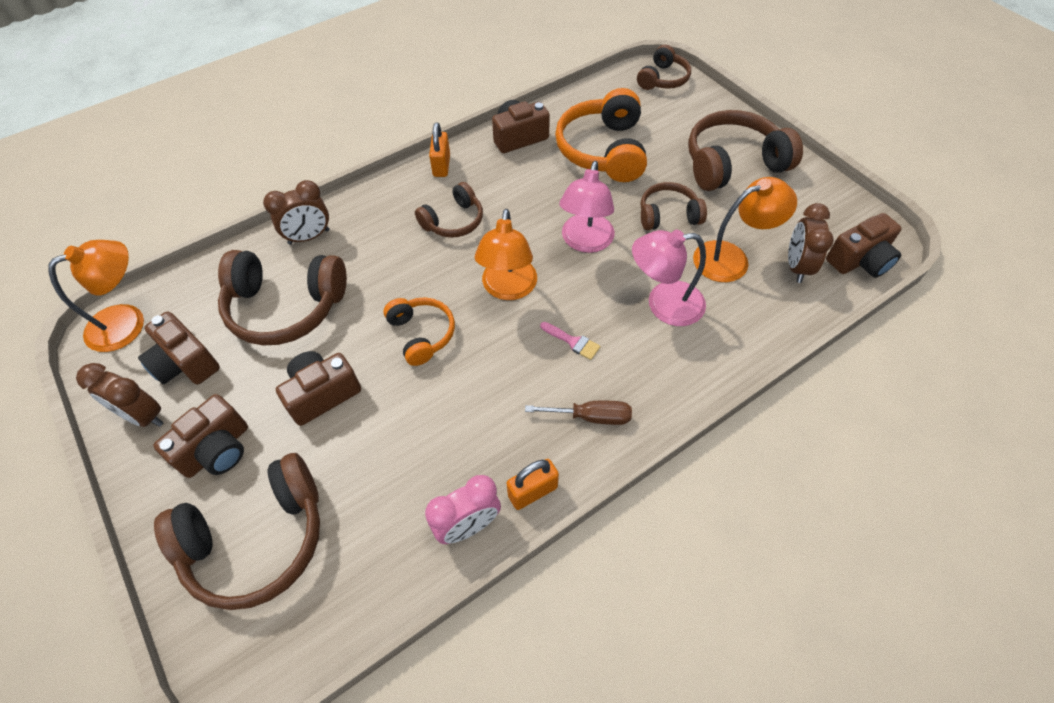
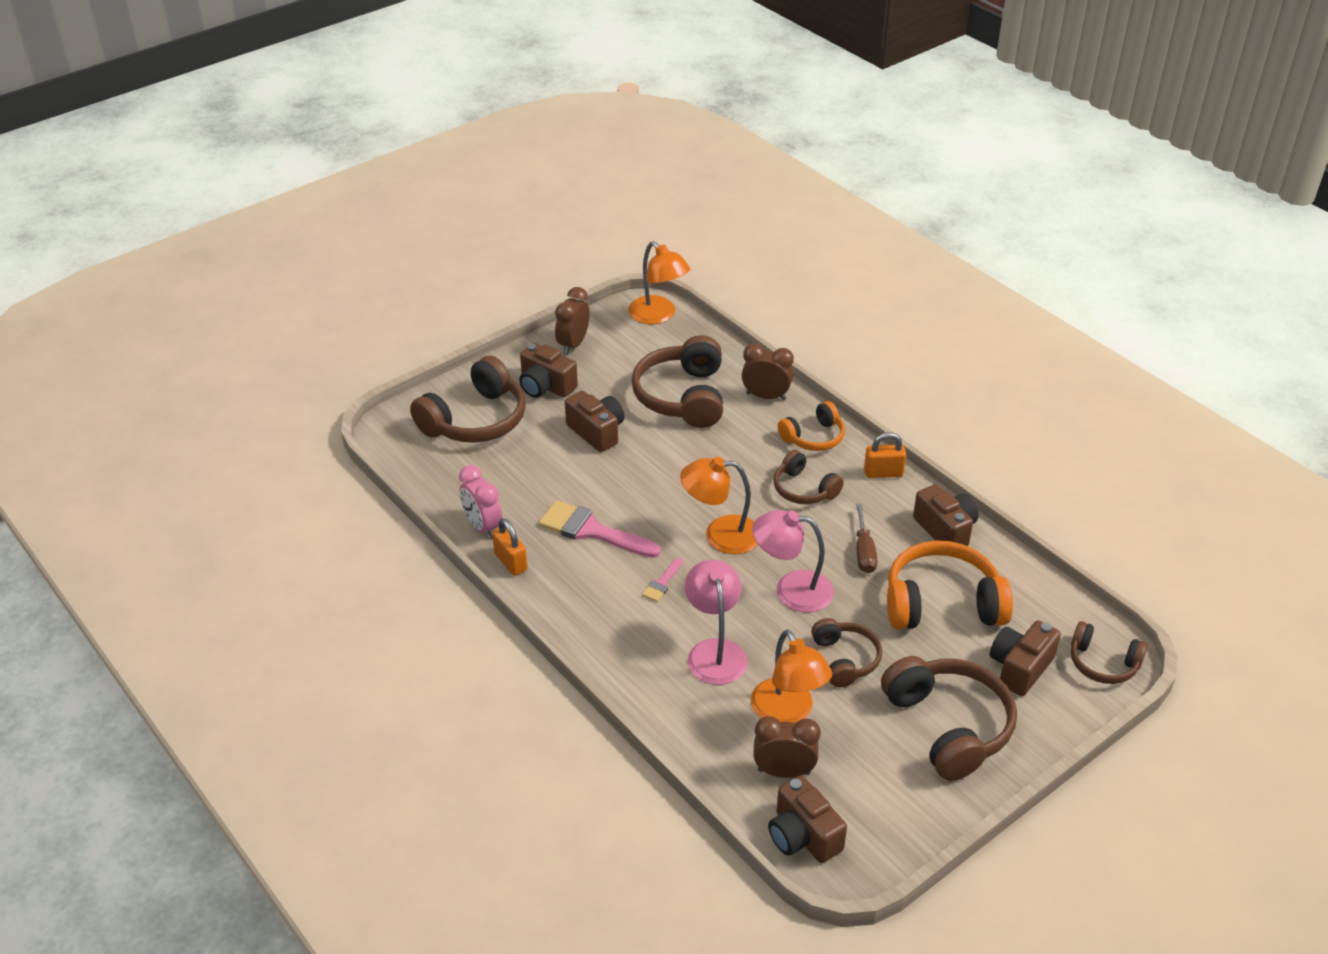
camera: 85 degrees right, 15 degrees down
(185, 363) = (621, 354): brown camera -> brown camera (1020, 668)
(257, 539) = (475, 420): brown headphones -> brown headphones turned 105 degrees counterclockwise
(309, 237) = (766, 396): brown clock -> brown clock turned 135 degrees clockwise
(422, 334) = (661, 482): orange headphones -> orange headphones (813, 437)
(489, 403) = (592, 531): none -> pink brush
(591, 417) = (581, 597): brown screwdriver -> brown screwdriver (864, 551)

